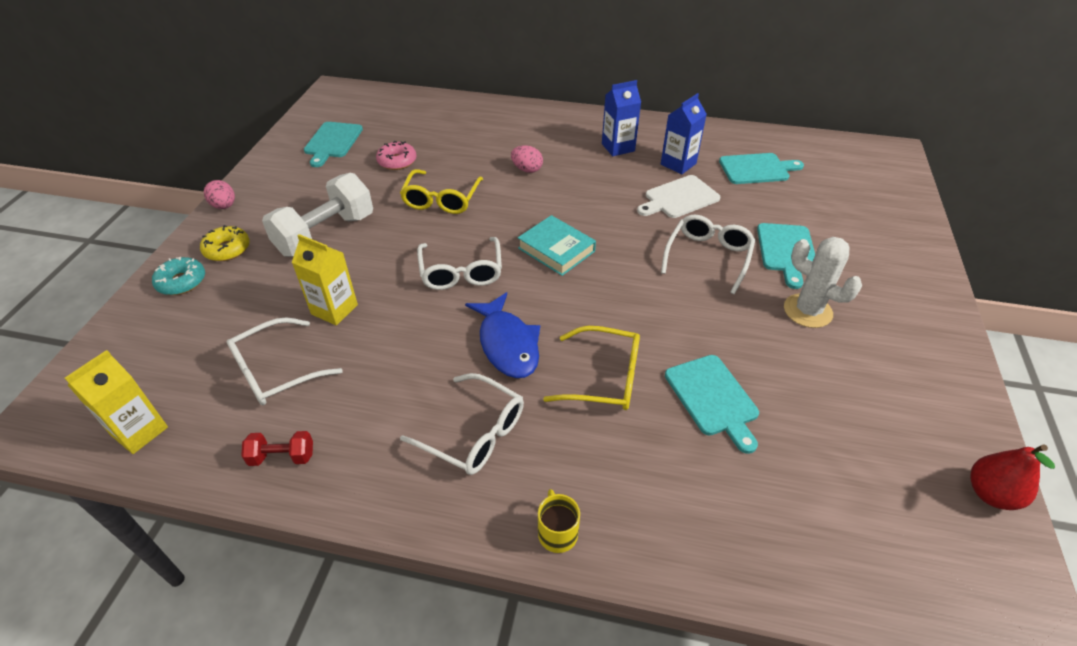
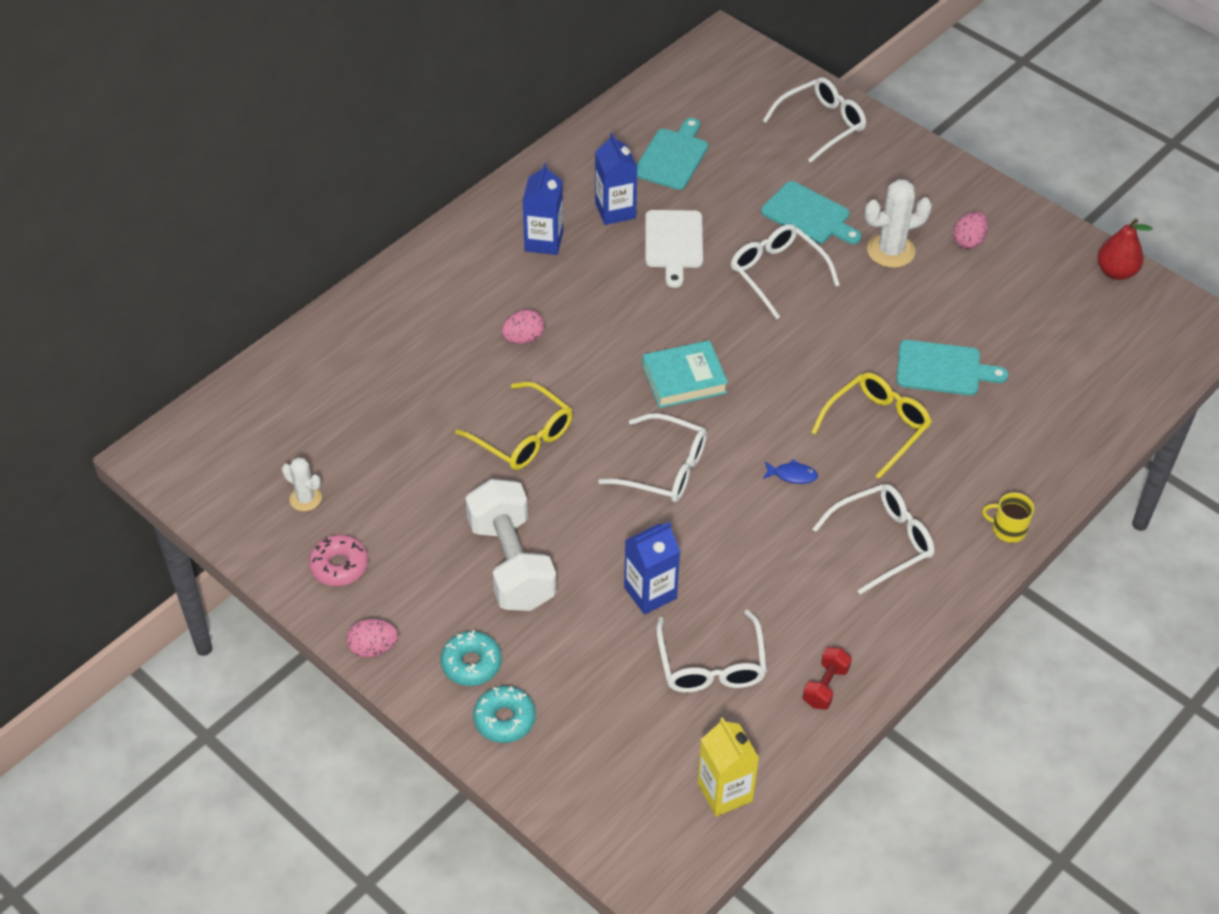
camera: 60 degrees left, 5 degrees up
(227, 249) = (471, 663): yellow donut -> turquoise donut
(332, 142) = (305, 499): turquoise cutting board -> white cactus
(334, 309) = (650, 593): yellow carton -> blue carton
(397, 161) = (408, 449): pink donut -> pink donut (339, 566)
(507, 344) = (792, 475): blue fish -> blue fish, size x0.44
(881, 357) = (968, 241): none -> pink egg
(885, 223) = (821, 124): none -> white glasses

